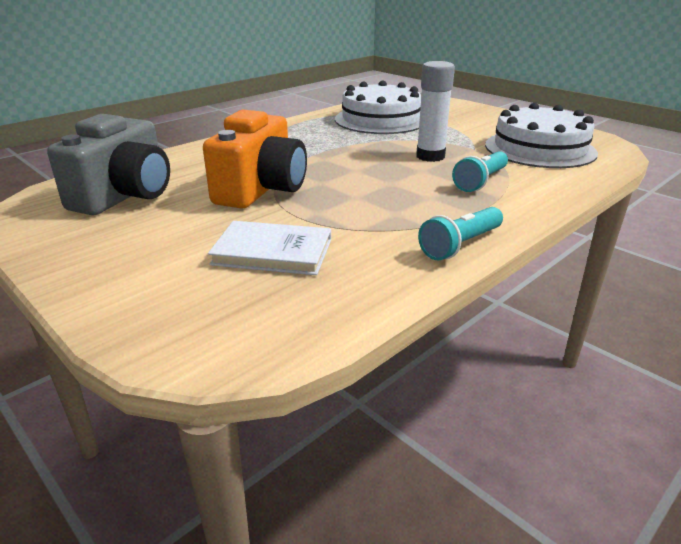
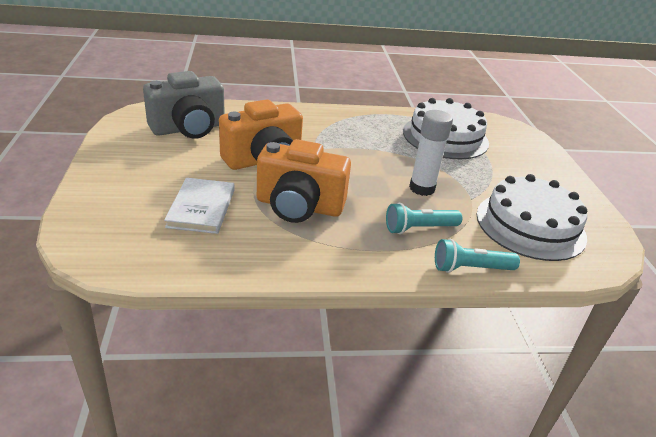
camera: 35 degrees right, 5 degrees up
(272, 252) = (201, 208): white book -> white book turned 45 degrees clockwise
(362, 208) = (299, 206): none -> orange camera
(461, 245) = (311, 267): turquoise flashlight -> turquoise flashlight (470, 268)

